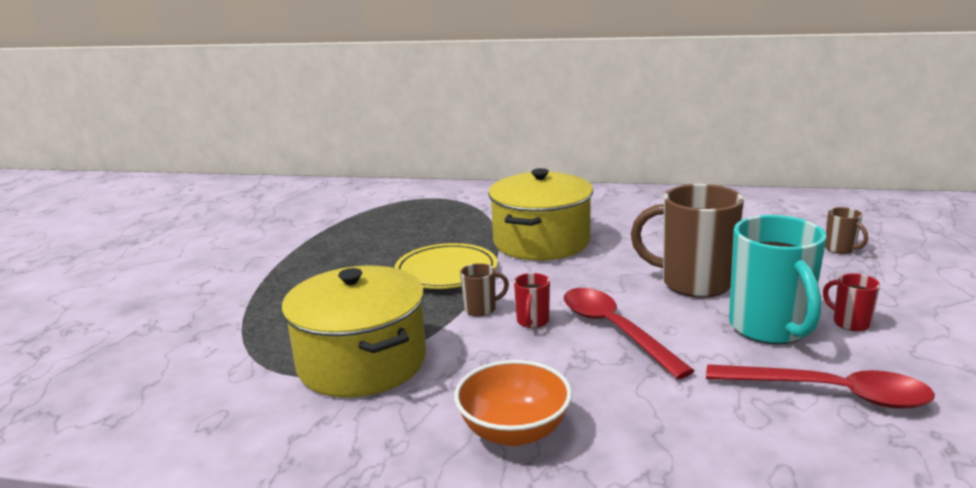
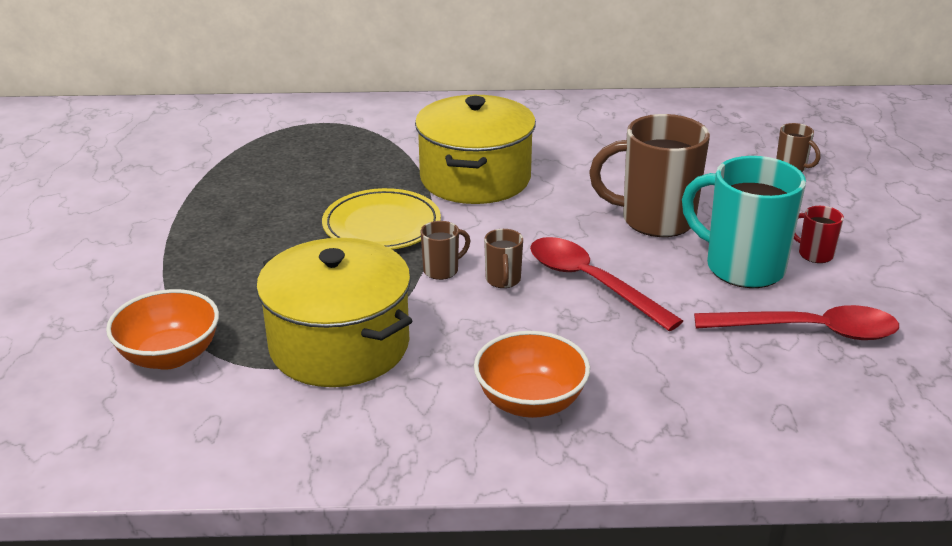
camera: 15 degrees left, 10 degrees up
(218, 357) = (170, 356): none -> orange bowl
(532, 321) = (503, 280): red mug -> brown mug
(770, 328) = (742, 267): turquoise mug -> turquoise mug turned 150 degrees clockwise

